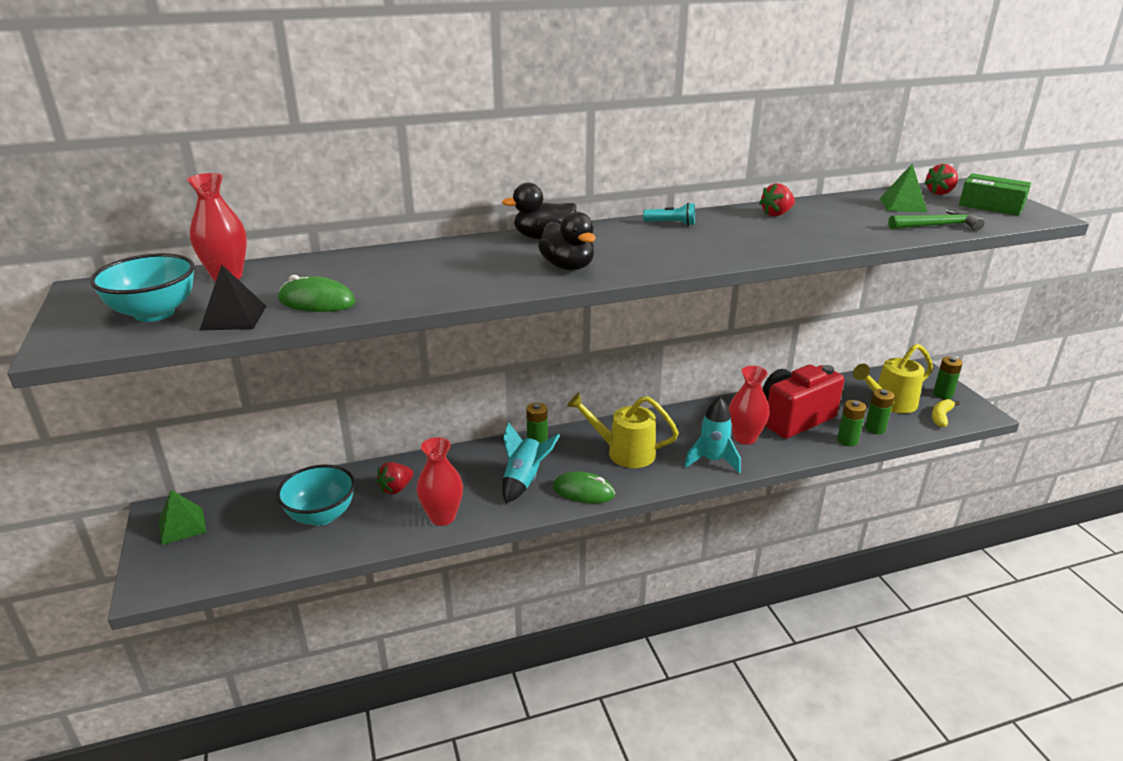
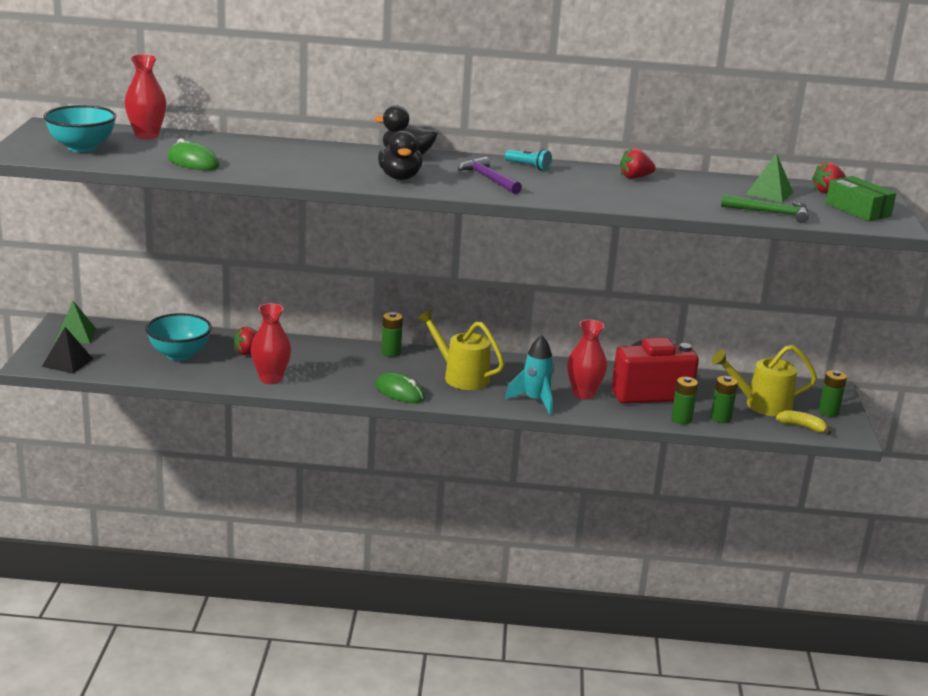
camera: 20 degrees right, 5 degrees down
(233, 317) = (130, 160): black pyramid -> black pyramid (67, 362)
(524, 481) = (357, 373): turquoise rocket -> none
(654, 247) = (488, 179): none -> purple hammer
(941, 417) = (802, 427): yellow banana -> yellow banana turned 60 degrees clockwise

